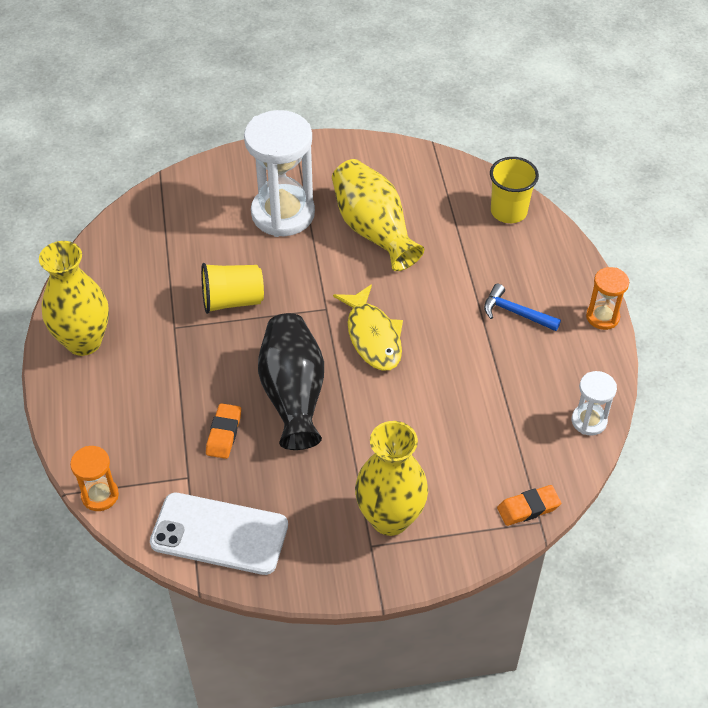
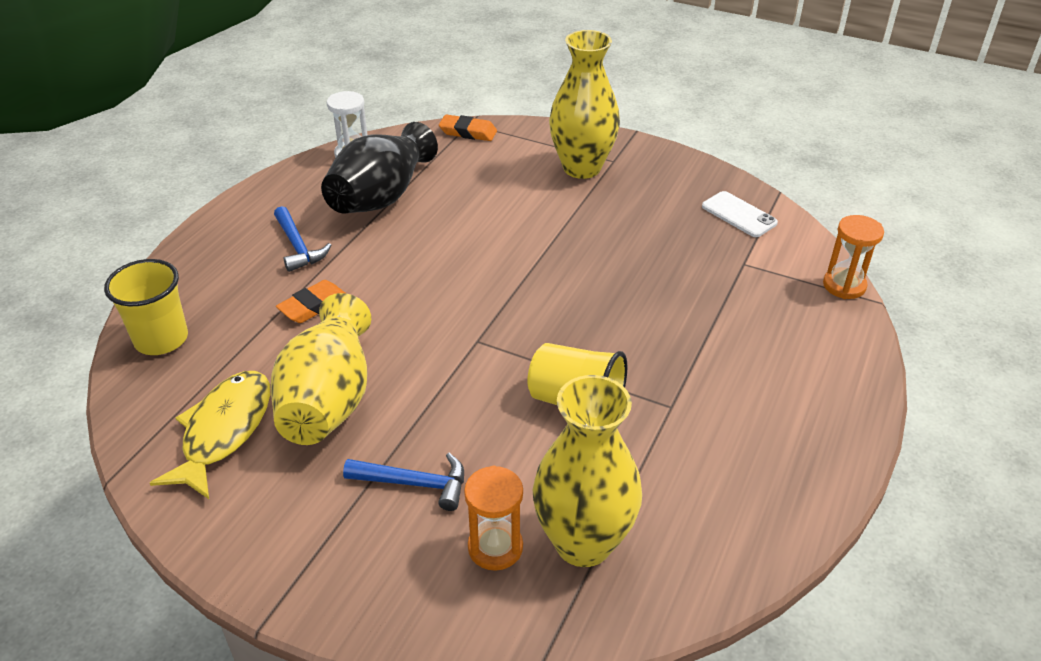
camera: 145 degrees left, 10 degrees down
(84, 341) = (800, 445): yellow vase -> yellow vase (583, 542)
(219, 534) = (739, 215): white phone -> white phone, size x0.55
(224, 433) = (684, 280): orange eraser -> orange eraser (313, 306)
(283, 214) = (414, 484): white hourglass -> blue hammer
(293, 394) = (586, 280): black vase -> black vase (381, 196)
(373, 336) = (457, 291): yellow fish -> yellow fish (224, 431)
(602, 317) = (231, 209): orange hourglass -> orange hourglass (495, 547)

